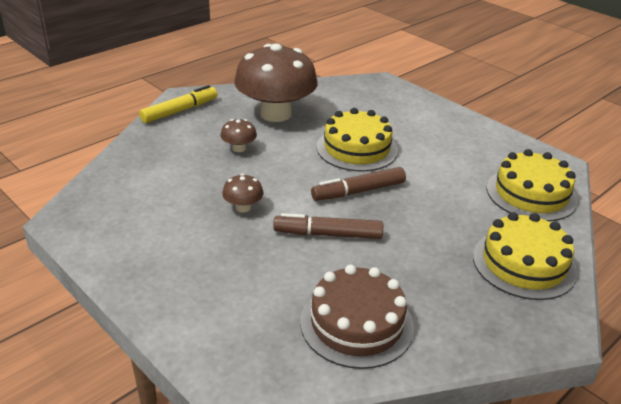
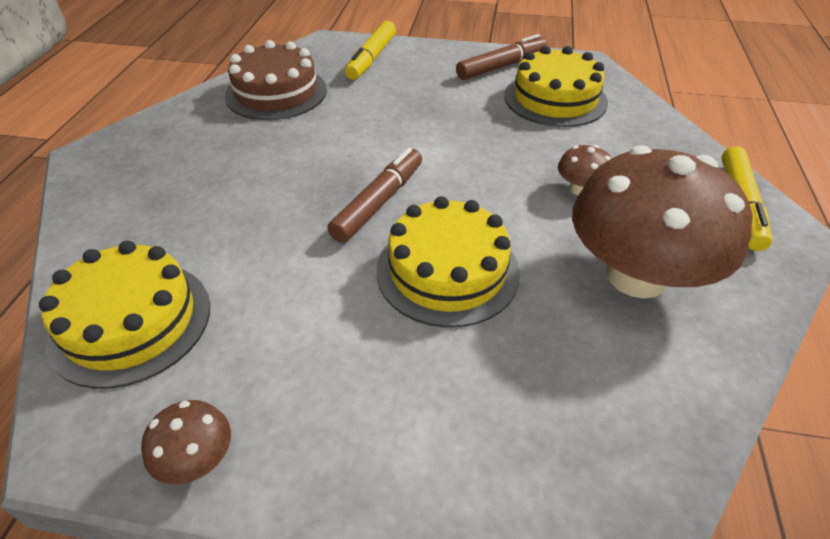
camera: 145 degrees right, 10 degrees up
(223, 324) = (371, 58): none -> yellow marker
(243, 207) = (471, 129): brown mushroom -> brown mushroom (197, 459)
(328, 234) = (363, 142): brown marker -> brown marker (501, 66)
(523, 264) = (132, 202): yellow cake -> yellow cake (555, 99)

